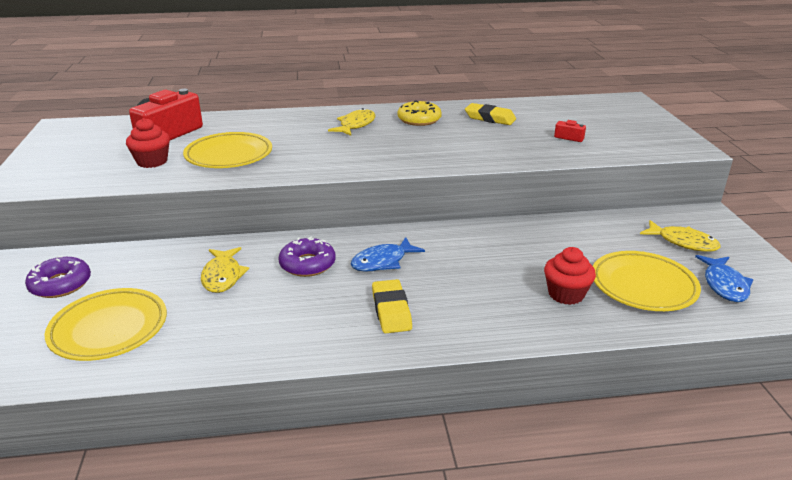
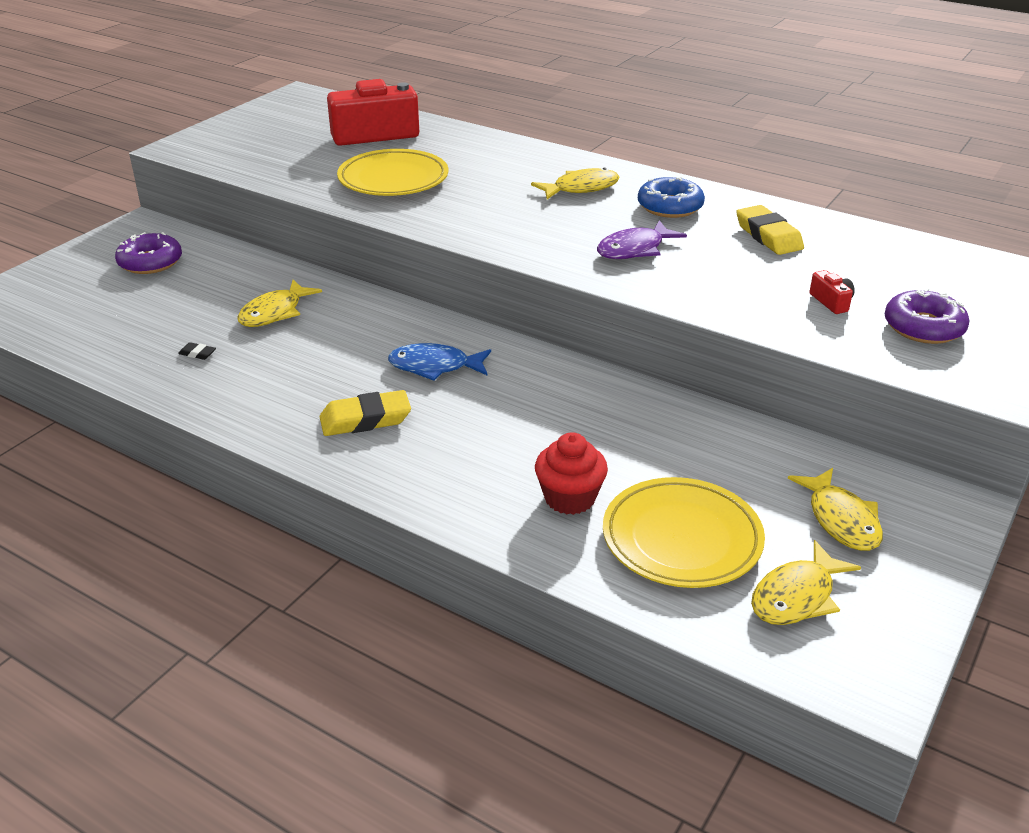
camera: 40 degrees right, 5 degrees up
(109, 329) = (132, 319): yellow plate -> none
(152, 161) = (317, 161): red cupcake -> none
(205, 327) = (197, 354): none -> black eraser
(307, 264) = (361, 335): purple donut -> purple donut (923, 327)
(391, 310) = (365, 419): yellow eraser -> yellow eraser turned 45 degrees clockwise
(419, 120) = (670, 206): yellow donut -> blue donut
(439, 145) = (634, 249): none -> purple fish
(724, 285) = (797, 596): blue fish -> yellow fish

